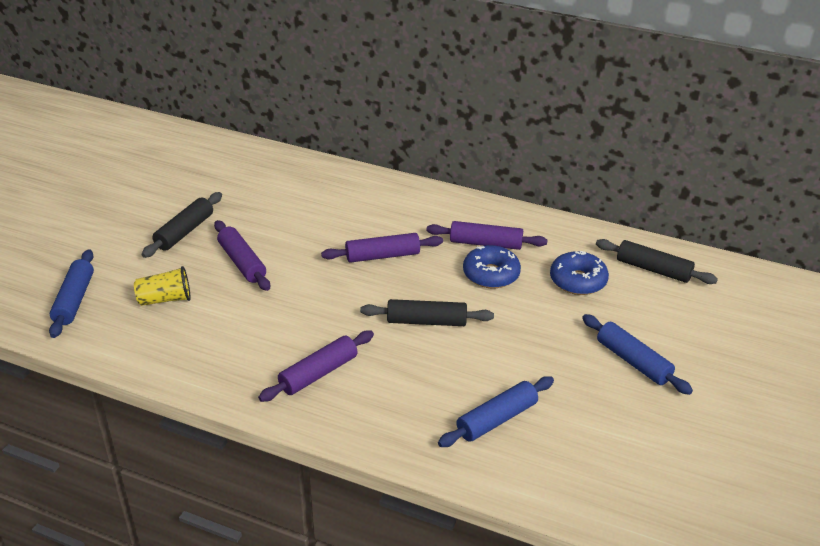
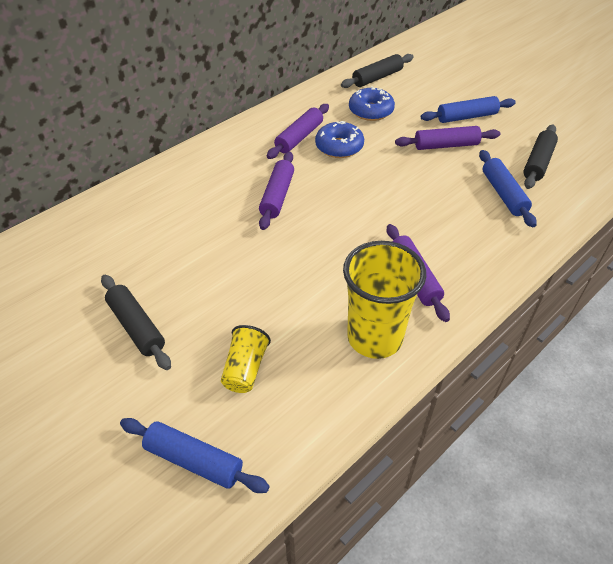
camera: 65 degrees left, 10 degrees up
(229, 364) = (375, 337): none -> yellow cup
(242, 262) = (224, 291): purple rolling pin -> purple rolling pin (446, 145)
(426, 321) = (377, 196): black rolling pin -> black rolling pin (538, 163)

